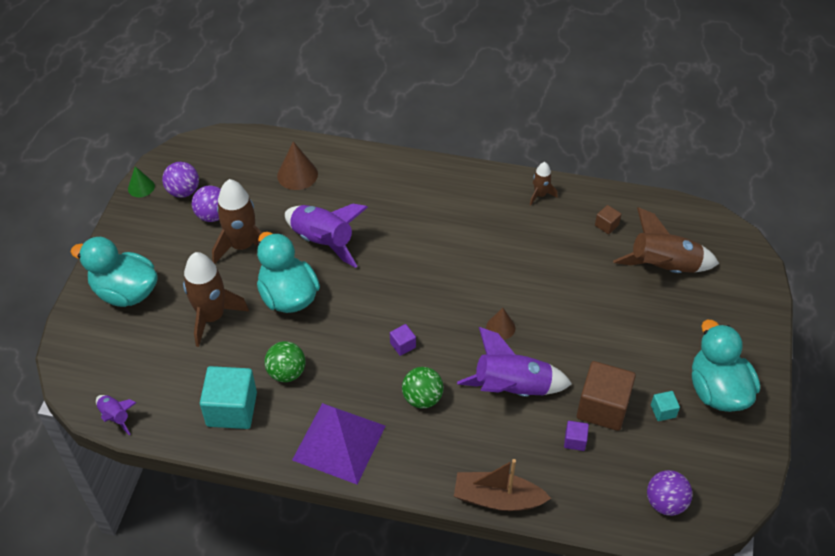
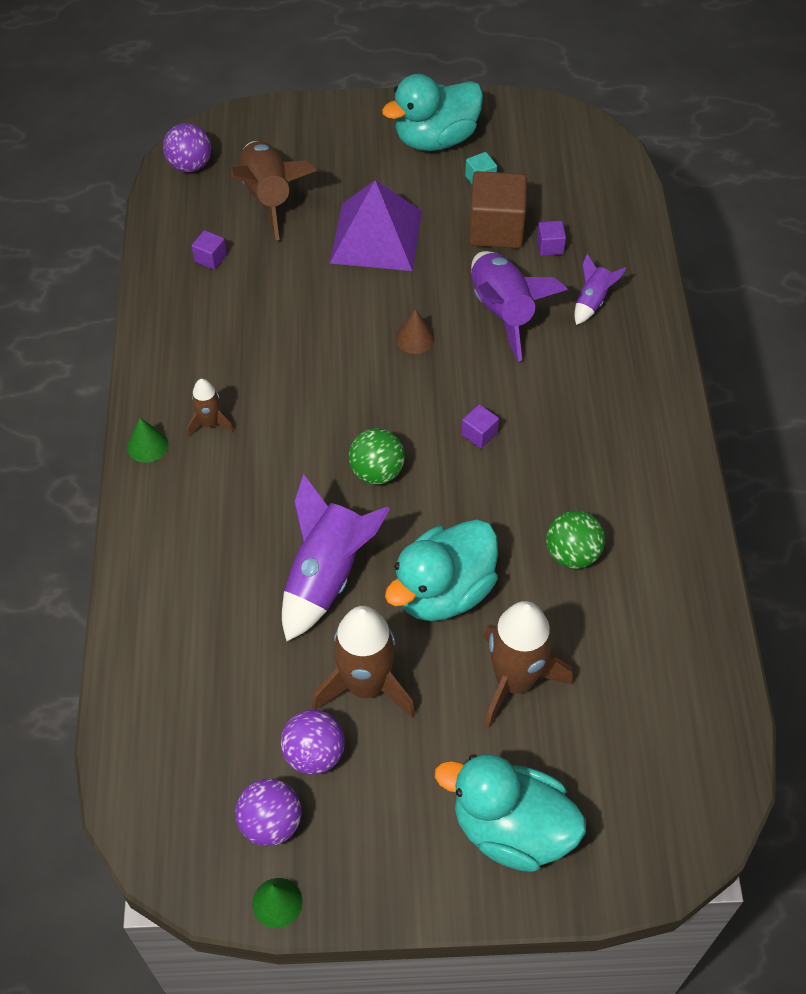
camera: 105 degrees left, 5 degrees up
(115, 416) = (729, 747): purple rocket -> purple rocket (592, 301)
(125, 292) = (511, 829): turquoise duck -> turquoise duck turned 105 degrees clockwise
(232, 409) = (654, 601): turquoise cube -> none
(297, 175) = (193, 653): brown cone -> none
(339, 442) = (650, 466): purple pyramid -> purple pyramid (376, 236)
(422, 398) = (551, 396): green ball -> green ball (377, 472)
(451, 173) = (147, 445): none -> green cone
(497, 498) = (652, 301): brown boat -> none
(540, 195) = (170, 334): brown rocket -> brown rocket (210, 423)
(606, 225) = (210, 258): brown cube -> purple cube
(665, 502) = (593, 167): purple ball -> purple ball (190, 165)

